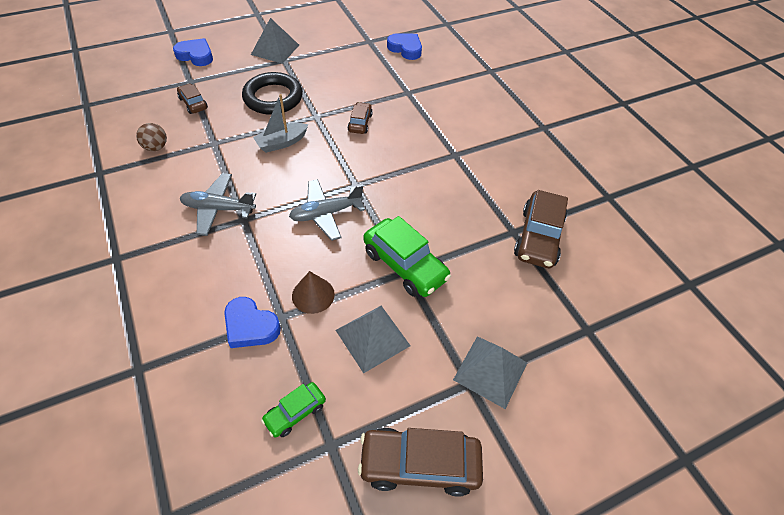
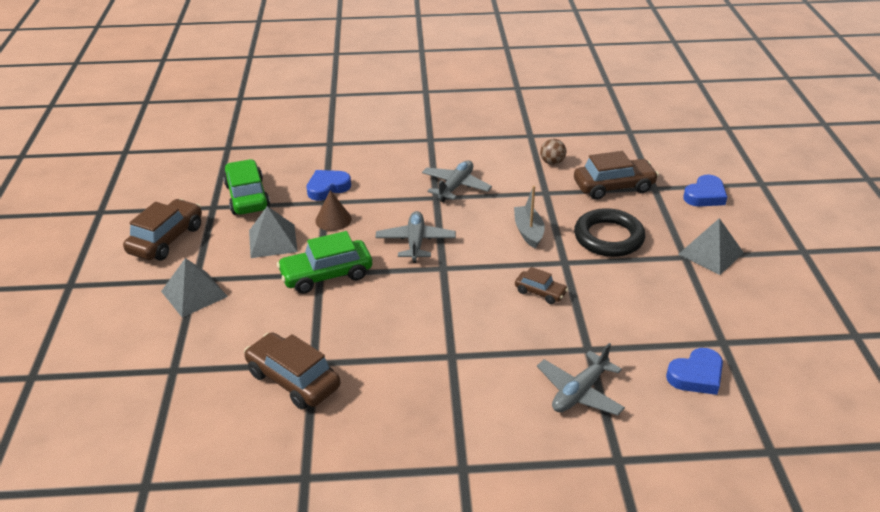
camera: 115 degrees right, 15 degrees down
(193, 103) = (613, 187): brown car -> brown car, size x1.82
(295, 412) = (247, 197): green car -> green car, size x1.82
(449, 91) = (579, 392): none -> grey plane

